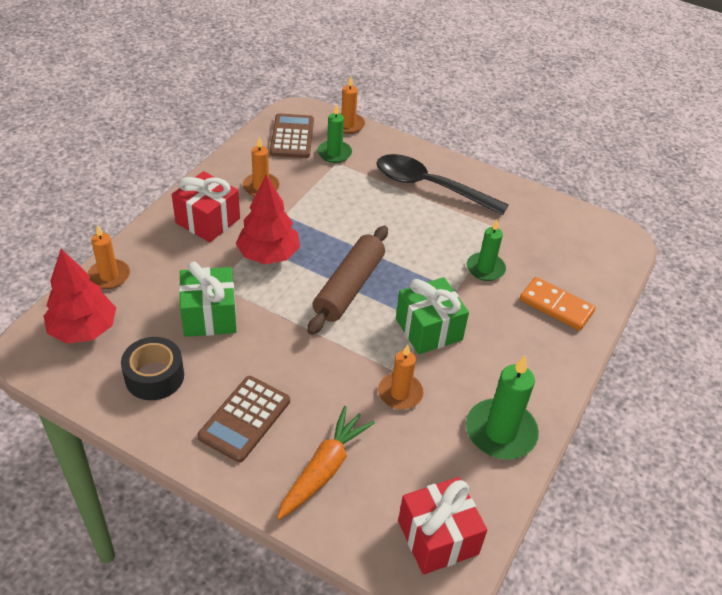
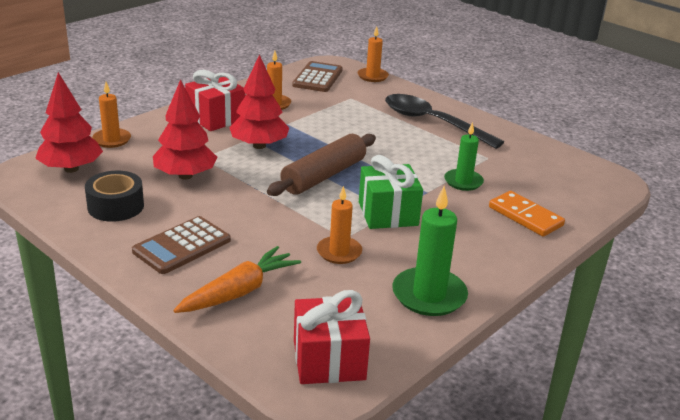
camera: 15 degrees right, 15 degrees down
(209, 316) = (185, 176): green gift -> red tree
(334, 153) = (351, 92): green candle -> none

